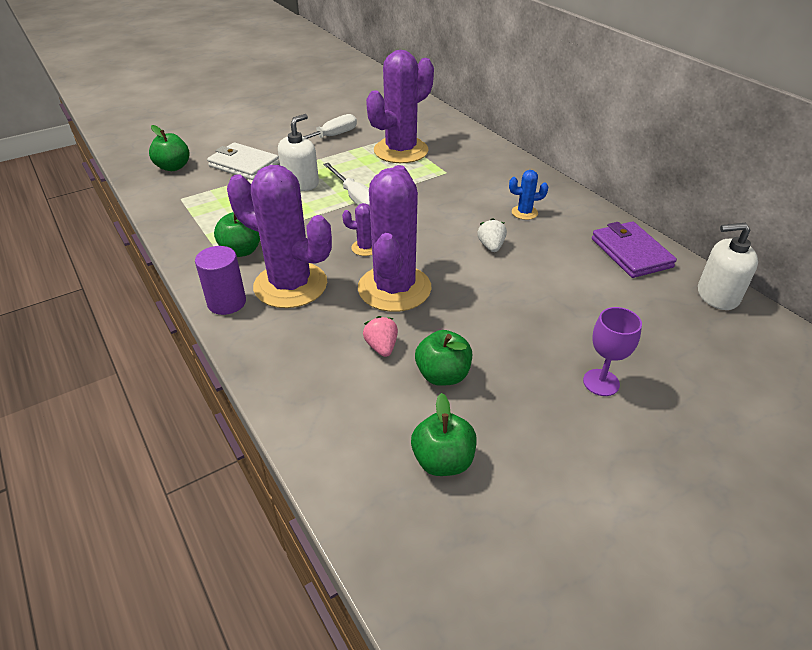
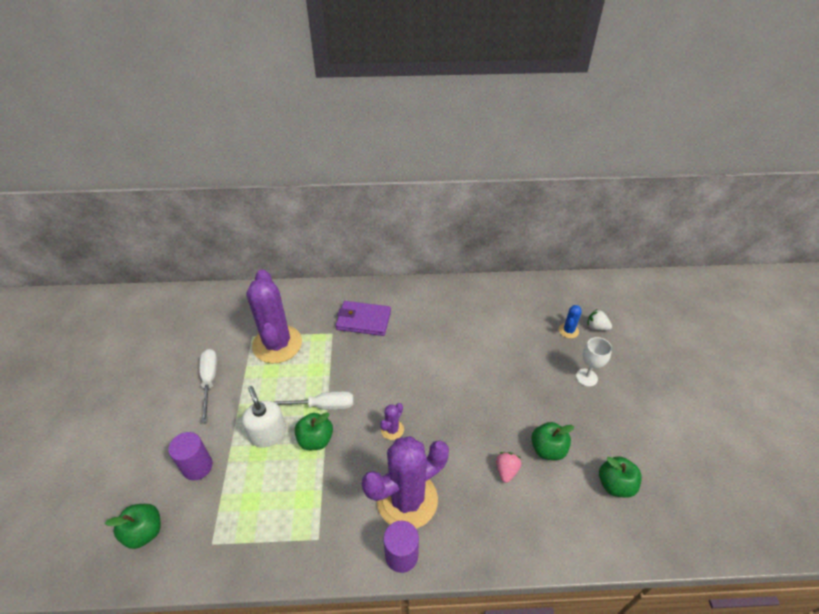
camera: 60 degrees left, 5 degrees up
(241, 251) = (337, 519): green apple -> green apple (315, 440)
(244, 165) = (197, 466): white wallet -> purple cylinder
(381, 347) = (506, 470): pink strawberry -> pink strawberry turned 90 degrees clockwise
(394, 288) = (450, 434): purple cactus -> none
(491, 246) = (439, 357): white strawberry -> white strawberry (596, 327)
(524, 212) = (414, 320): blue cactus -> blue cactus (568, 331)
(601, 382) = (586, 377): purple goblet -> white goblet
(630, 253) = (488, 297): purple wallet -> purple wallet (363, 320)
(717, 295) = (544, 287): white soap dispenser -> none

